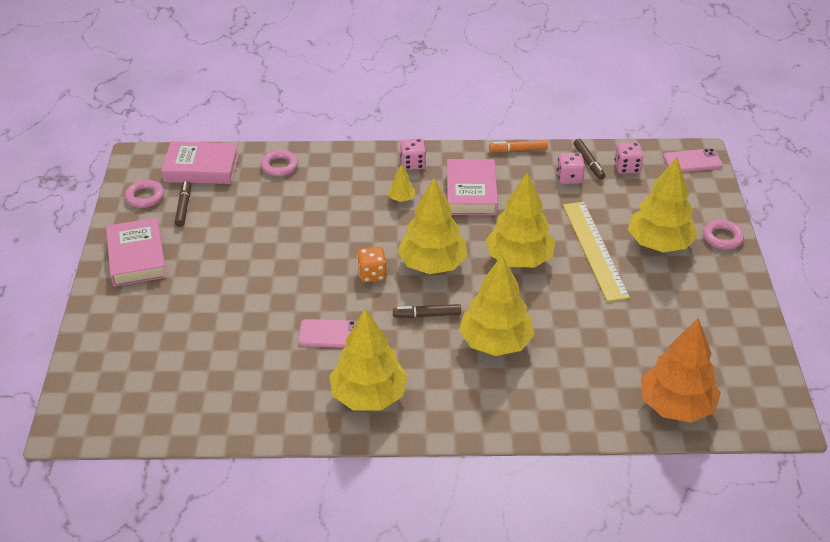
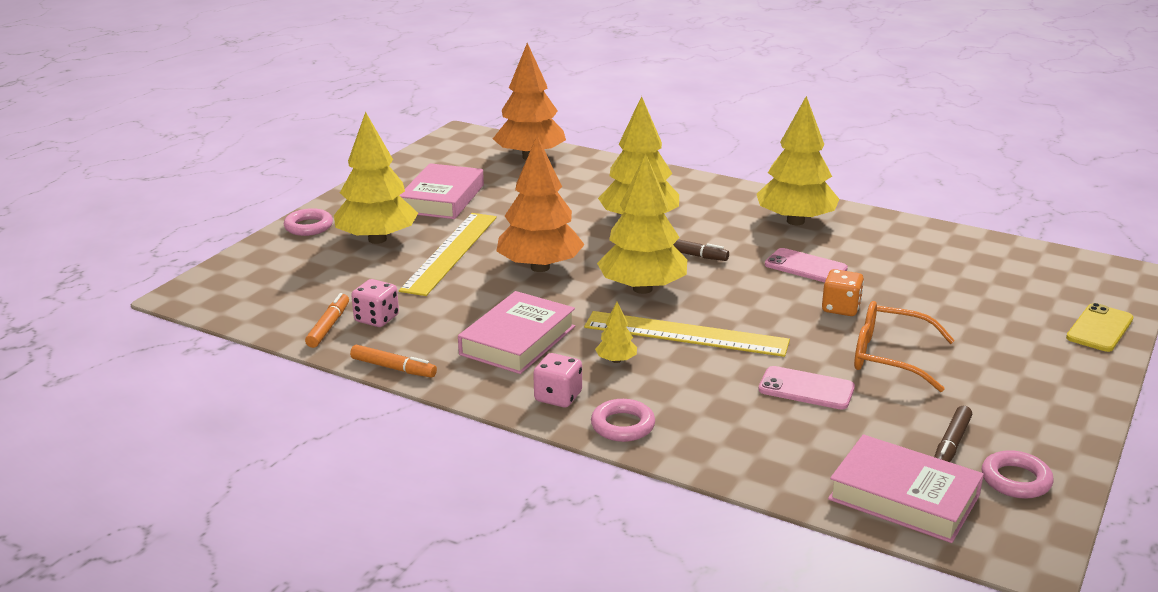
camera: 150 degrees left, 15 degrees down
(94, 344) = (1099, 328): none -> yellow phone
(137, 257) = (1037, 401): pink book -> pink book (442, 199)
(236, 261) = (890, 357): none -> orange glasses
(279, 166) = (766, 458): pink ring -> pink ring (622, 425)
(372, 274) = (721, 299): orange dice -> orange dice (841, 308)
(375, 234) = (686, 334): none -> yellow ruler
(519, 259) = (540, 267): yellow tree -> orange tree
(588, 163) = (328, 326): brown marker -> orange marker
(627, 167) = (293, 308): pink dice -> none
(692, 161) = (210, 291): pink phone -> pink phone (806, 389)

